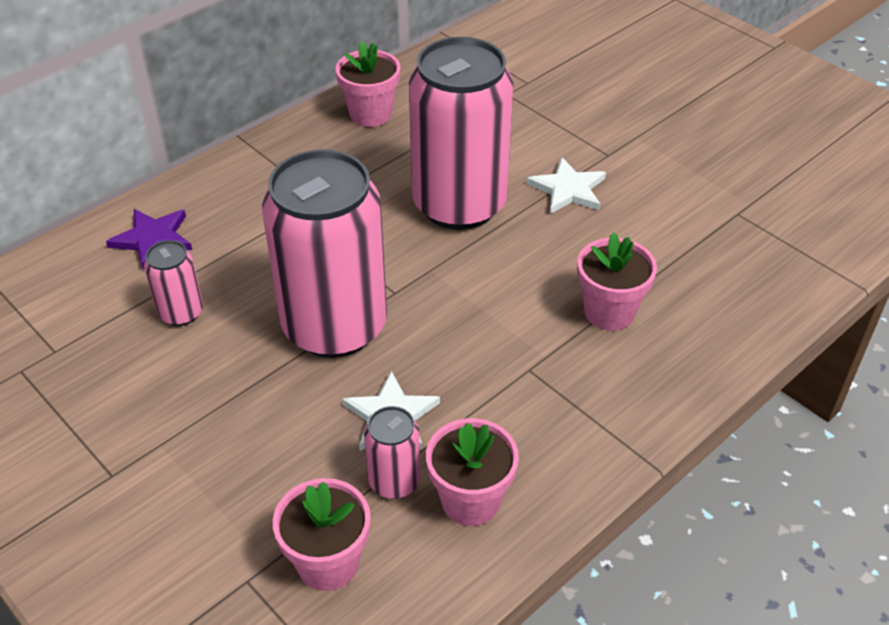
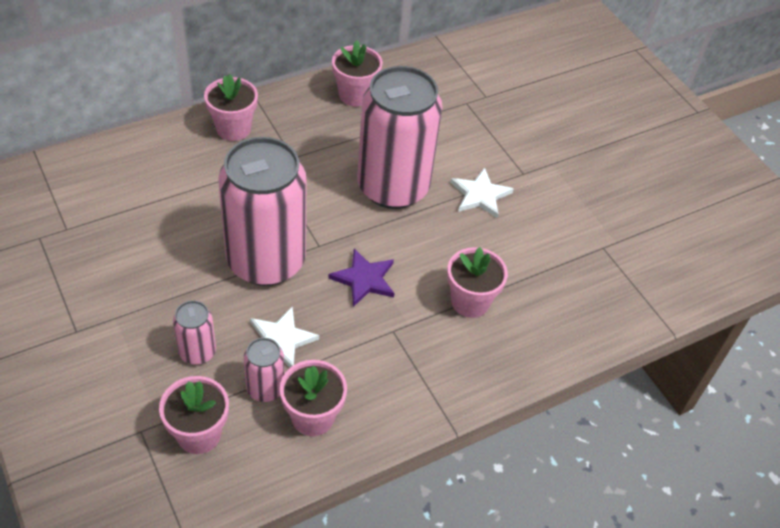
camera: 10 degrees right, 5 degrees up
(153, 239) = (161, 159): purple star -> purple star (364, 279)
(181, 313) = (162, 222): pink can -> pink can (197, 352)
(233, 184) = (233, 128): none -> pink flower pot

